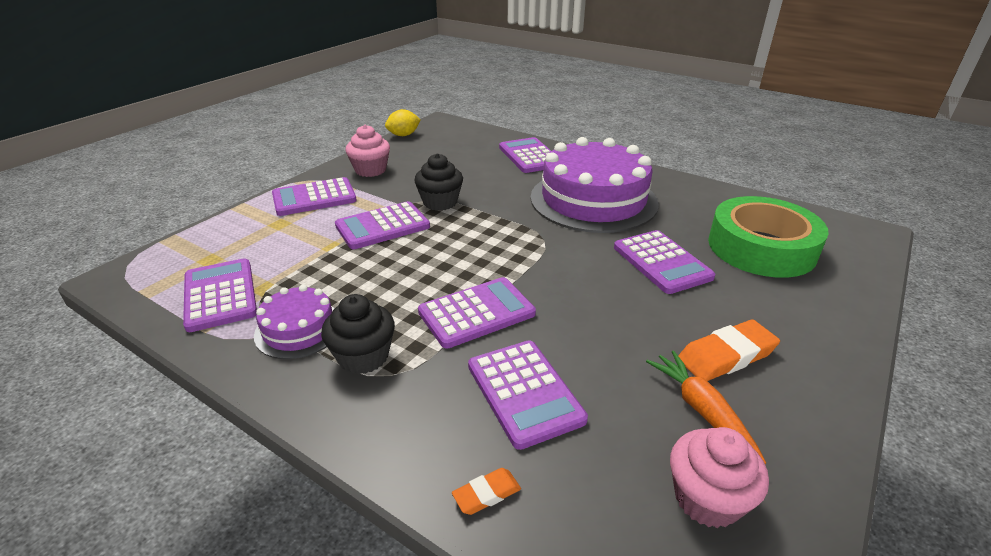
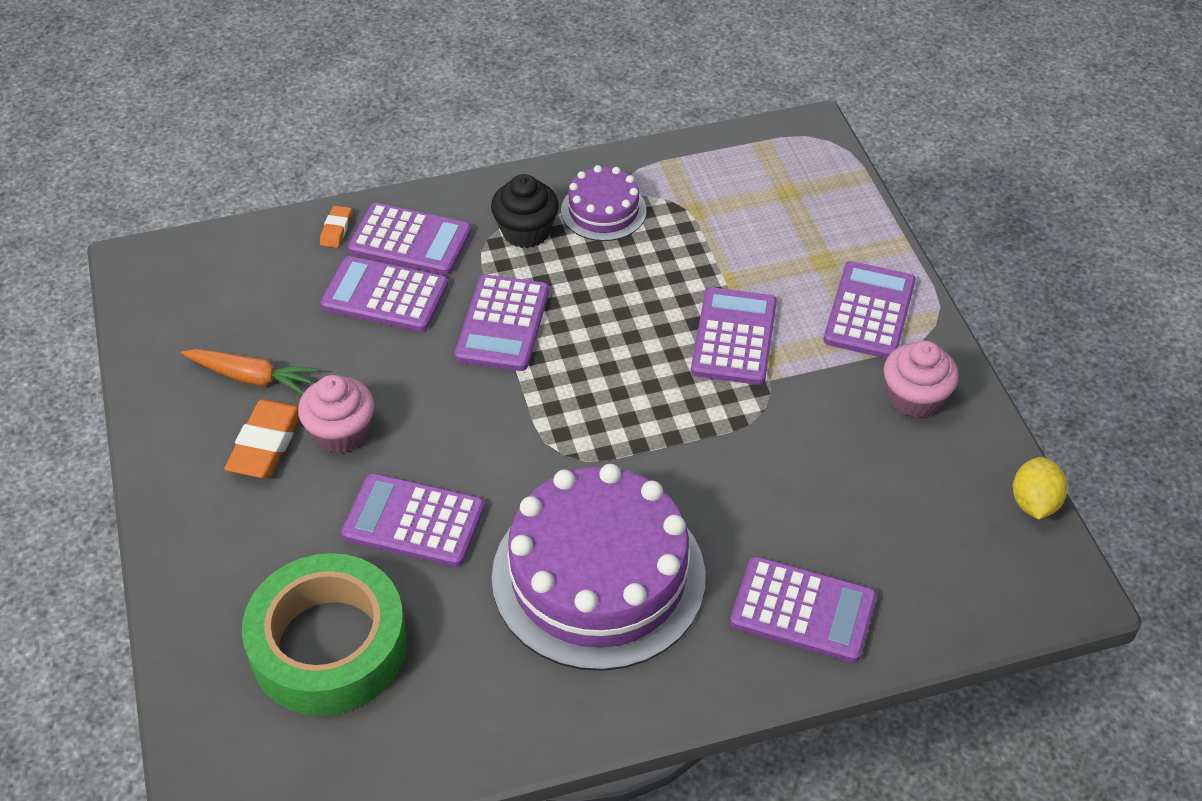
camera: 130 degrees right, 15 degrees up
(220, 295) = (709, 182): purple calculator -> purple calculator (410, 240)
(440, 202) = (746, 416): black cupcake -> none
(707, 498) = (208, 320): pink cupcake -> pink cupcake (341, 432)

